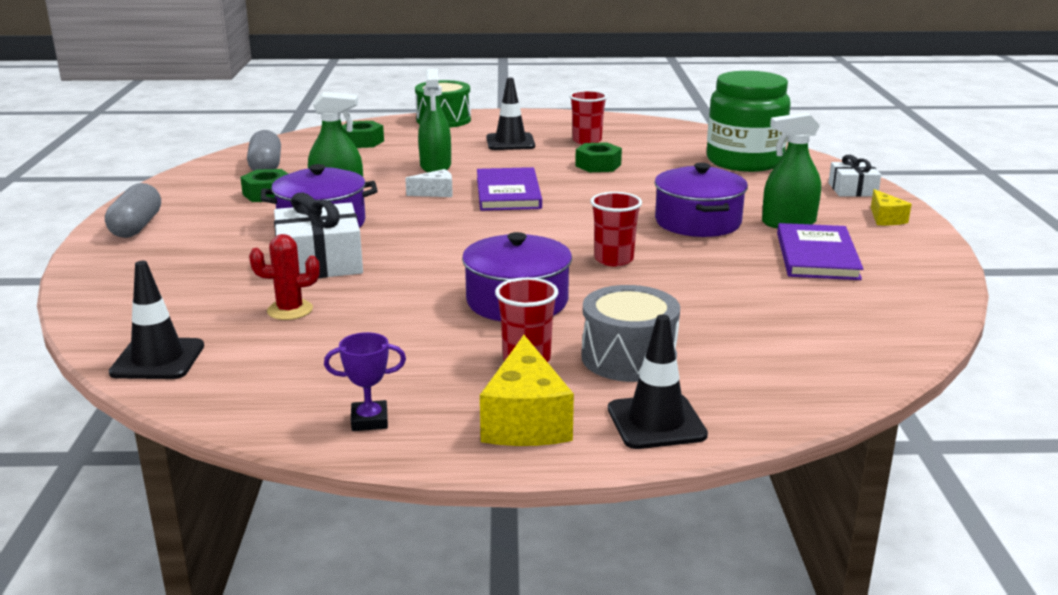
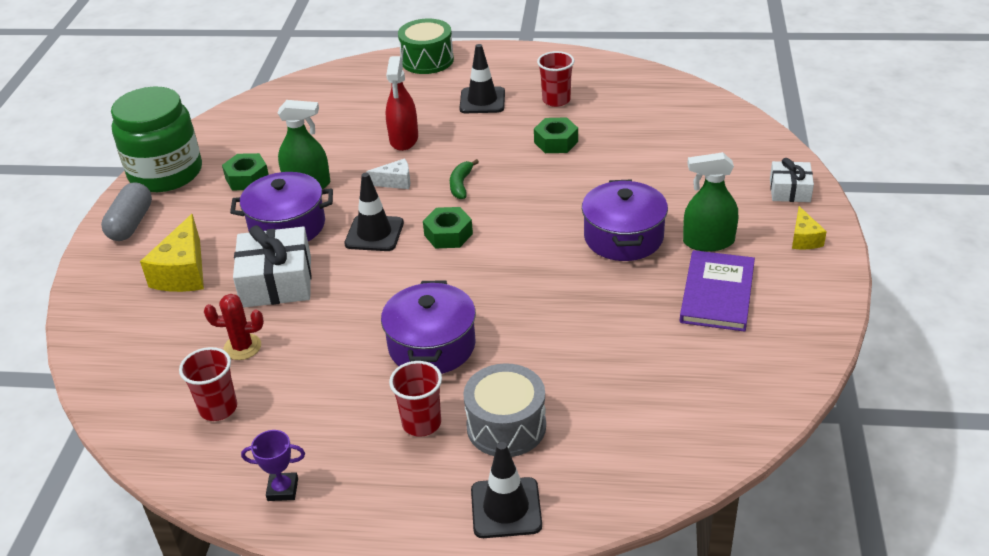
camera: 10 degrees right, 15 degrees up
(158, 359) = (132, 404): black traffic cone -> black traffic cone (374, 233)
(266, 166) = (251, 135): grey capsule -> none
(362, 142) = (344, 96): green nut -> green nut (448, 234)
(435, 166) = (404, 139): green spray bottle -> red spray bottle
(508, 193) = (461, 184): purple book -> green banana
(526, 420) = (403, 498): yellow cheese -> yellow cheese (183, 272)
(614, 259) = (530, 290): red cup -> red cup (218, 408)
(744, 161) = (700, 139): green jar -> green jar (166, 173)

